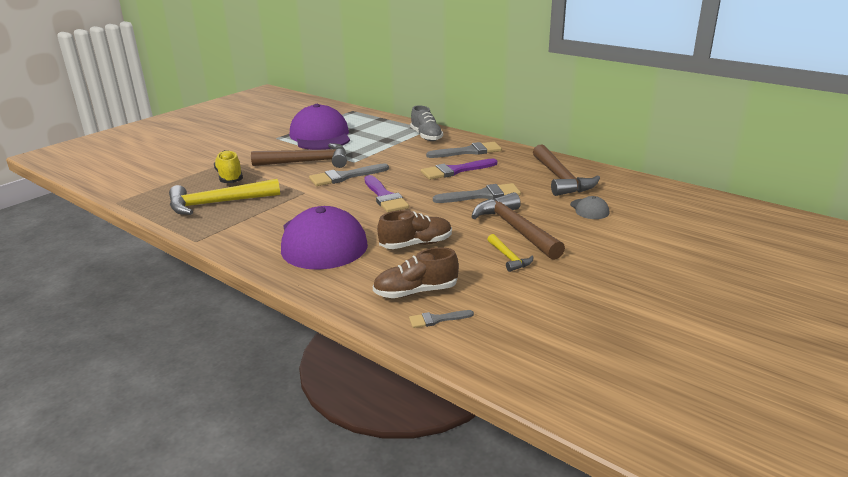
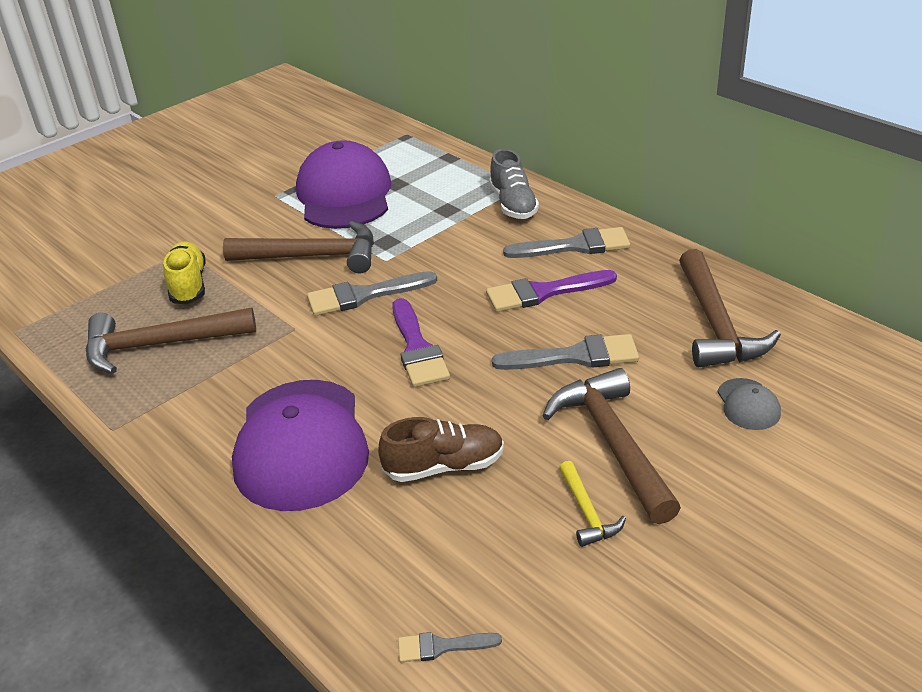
camera: 10 degrees right, 10 degrees up
(217, 203) = (160, 345): yellow hammer -> brown hammer
(415, 292) = (421, 578): brown shoe -> none

